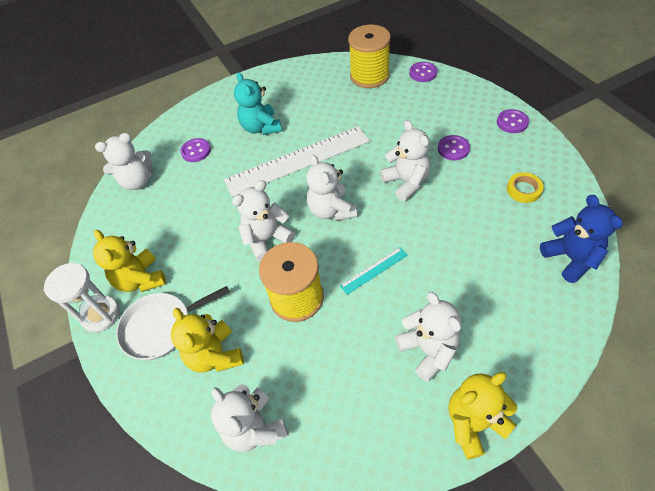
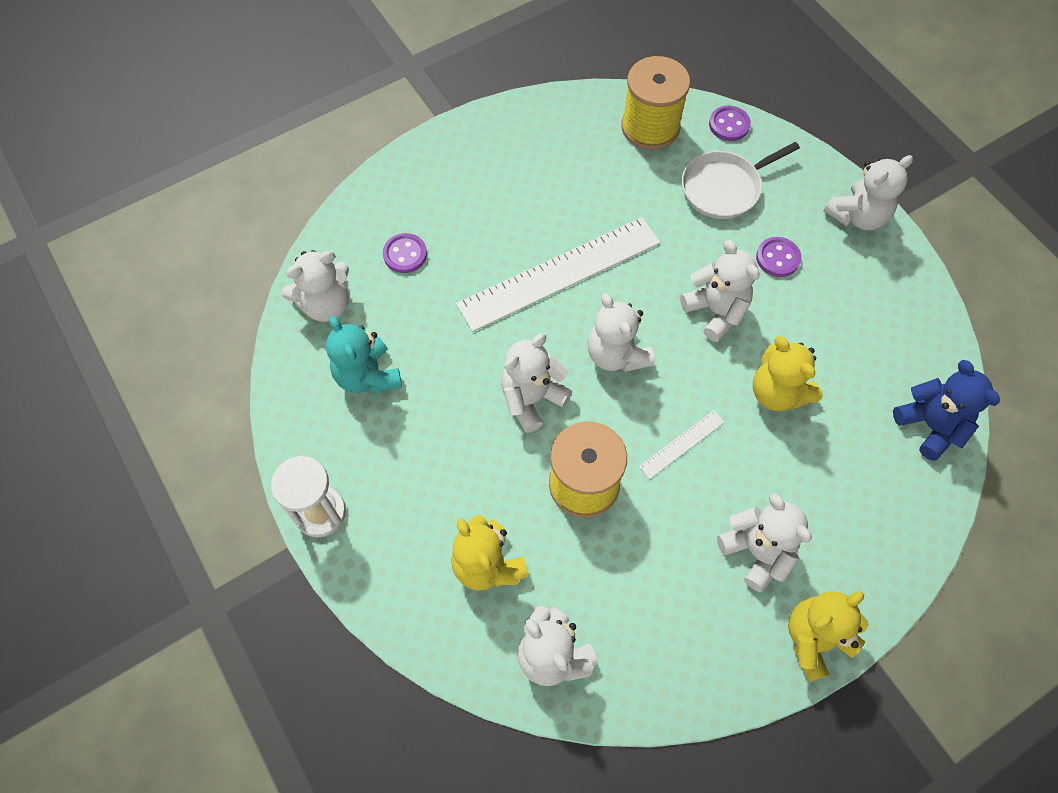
camera: 10 degrees left, 10 degrees up
(141, 279) = (365, 460): yellow teddy bear -> yellow teddy bear (777, 392)
(161, 327) = (407, 528): white pan -> white pan (724, 188)
(261, 127) = (497, 215): turquoise teddy bear -> turquoise teddy bear (367, 376)
(374, 270) = (682, 444): turquoise ruler -> white ruler
(512, 122) = (857, 216): purple button -> white teddy bear
(523, 190) = (873, 325): yellow tape -> none

